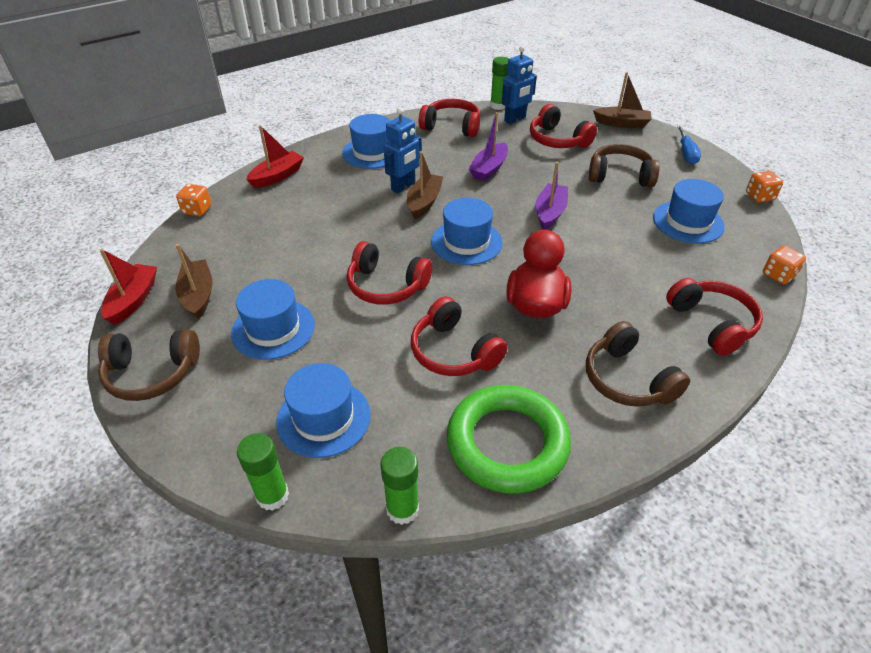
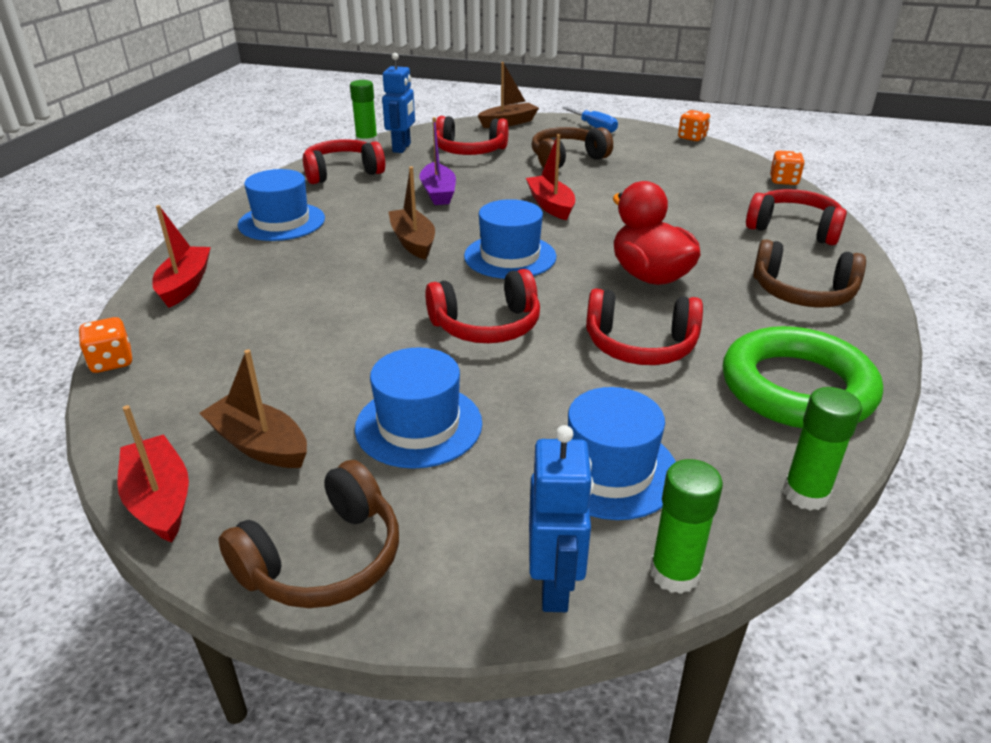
camera: 40 degrees left, 10 degrees down
(403, 186) = (368, 238): blue robot -> blue robot (555, 586)
(550, 213) = (551, 205): purple boat -> red boat
(688, 222) = (670, 171): blue hat -> none

